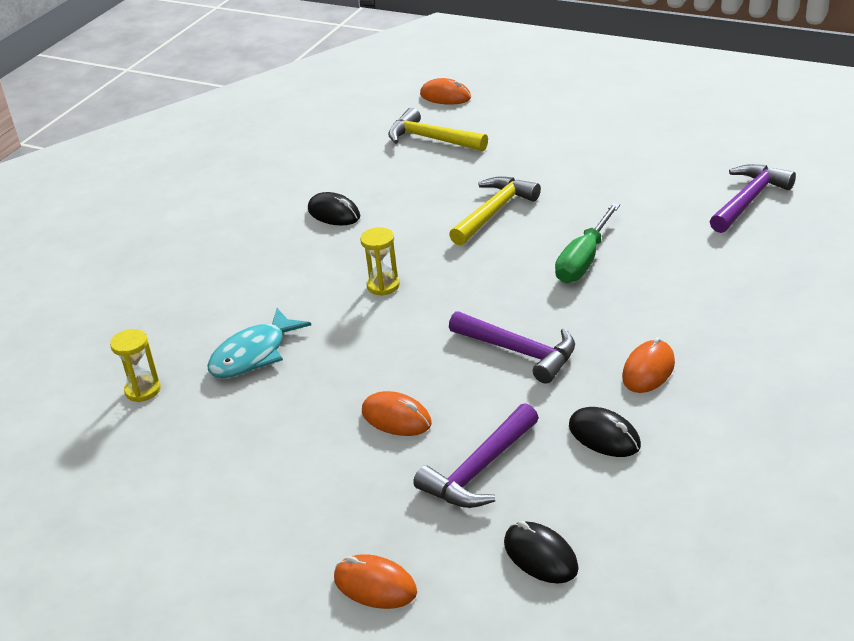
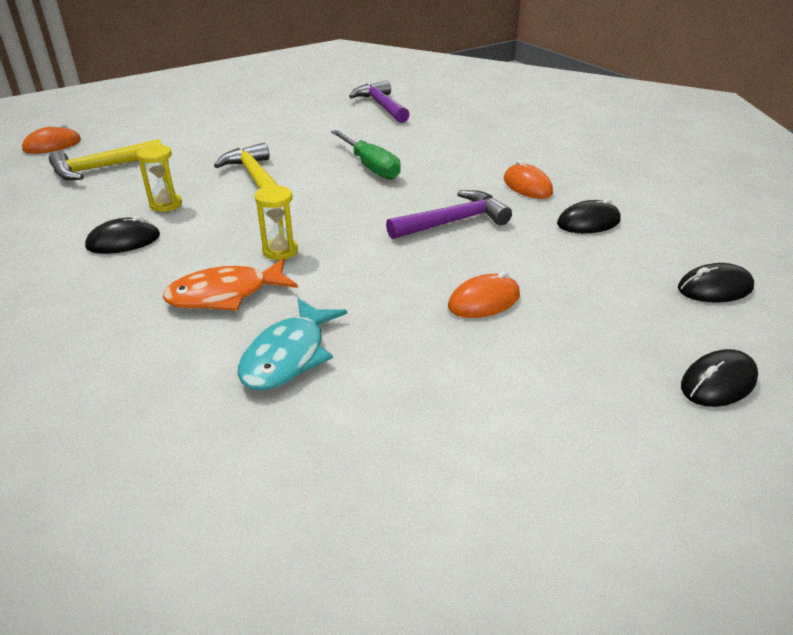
camera: 65 degrees left, 0 degrees up
(143, 390) = (251, 464): yellow hourglass -> yellow hourglass (166, 204)
(253, 354) = (288, 356): turquoise fish -> turquoise fish turned 45 degrees clockwise
(303, 292) = (225, 294): none -> orange fish
(375, 585) = (718, 382): orange mouse -> black mouse
(479, 470) = (590, 283): purple hammer -> none

